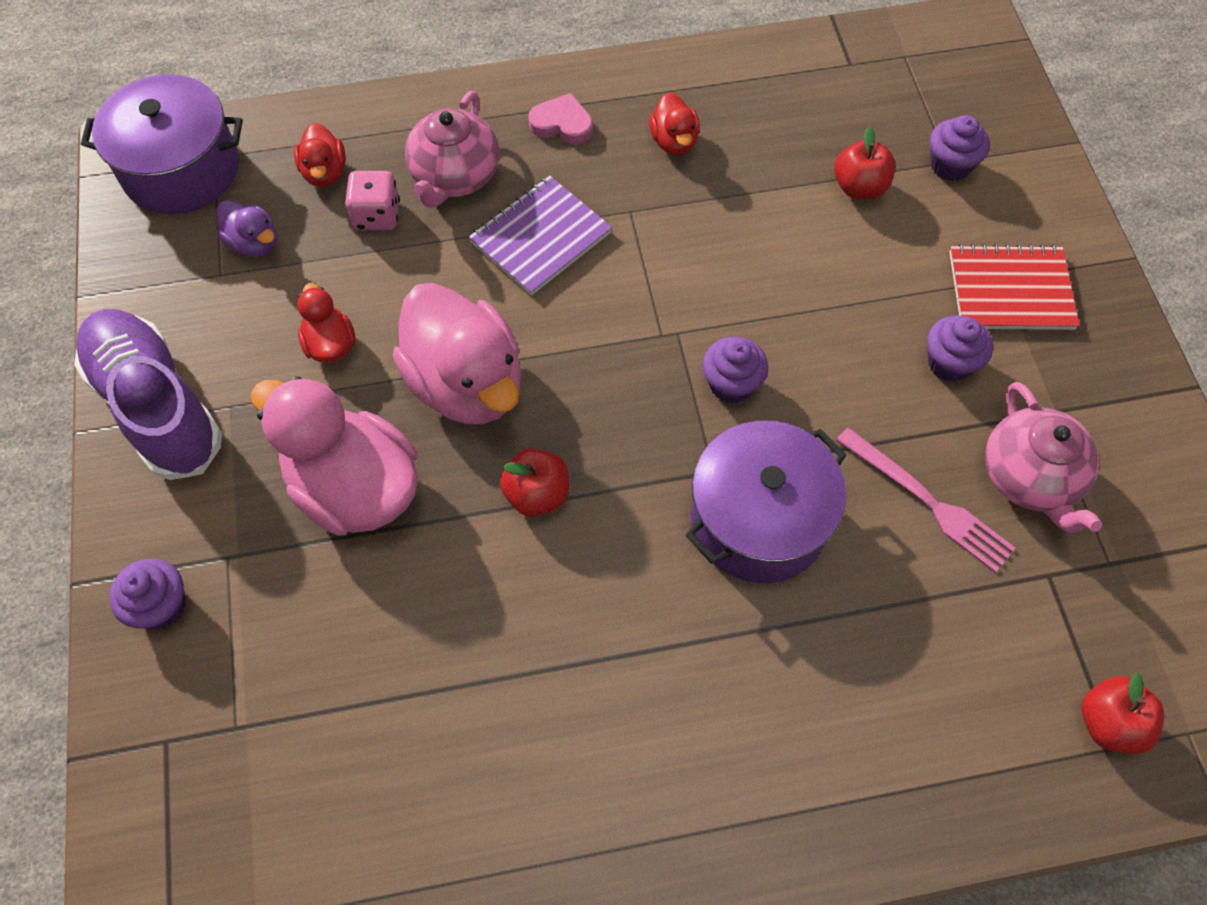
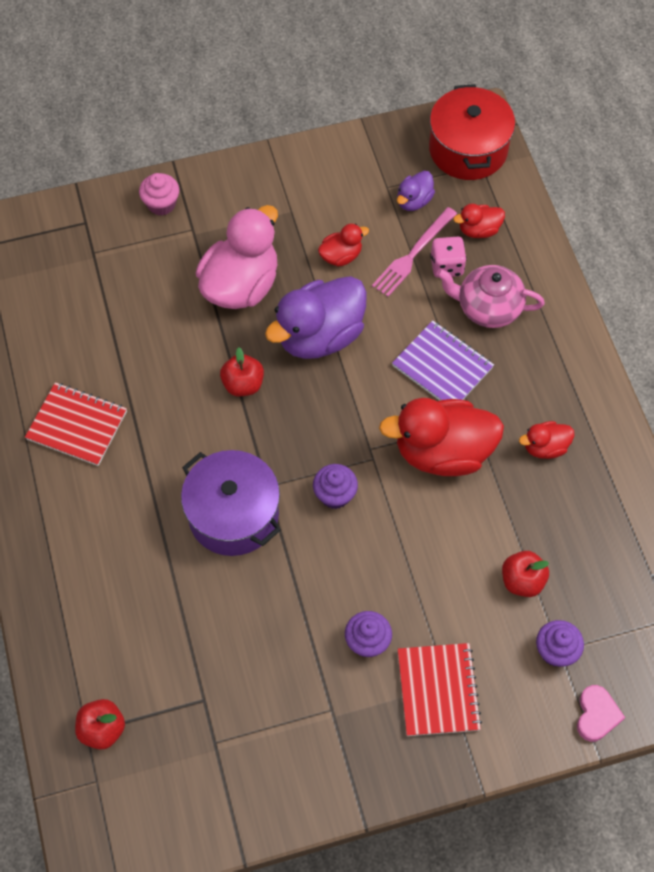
camera: 85 degrees right, 0 degrees up
(157, 405) = (288, 175): purple shoe -> none
(161, 606) = (161, 204): purple cupcake -> pink cupcake
(181, 169) = (468, 149): purple pot -> red pot
(466, 383) = (319, 336): pink duck -> purple duck
(562, 124) = (548, 370): pink heart -> pink heart (596, 715)
(585, 759) = (77, 425): none -> red notebook
(673, 251) = (442, 452): none -> red duck
(928, 502) = (253, 622): pink fork -> pink fork (413, 254)
(1029, 477) = (277, 692): pink teapot -> none

